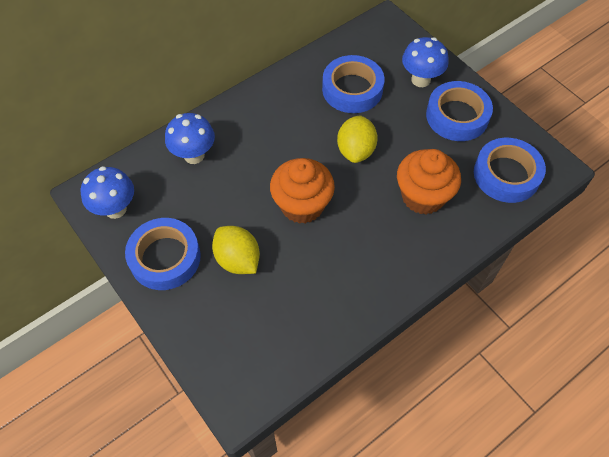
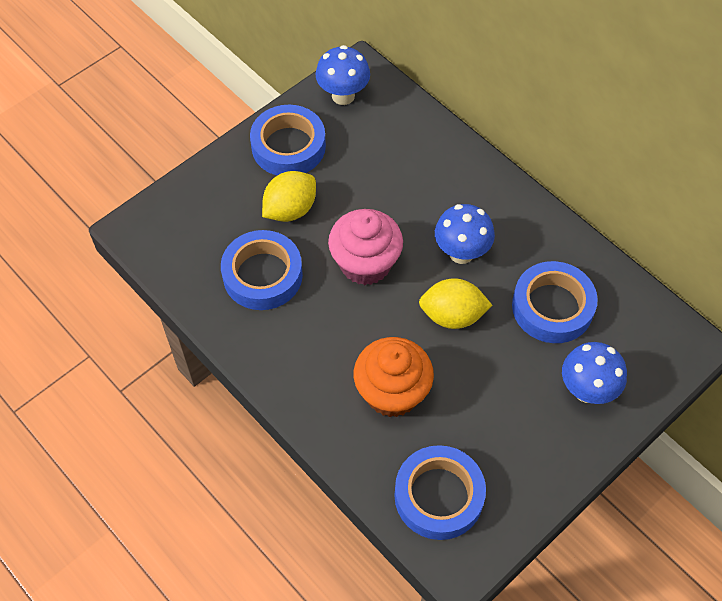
camera: 85 degrees right, 0 degrees up
(194, 155) = (421, 153): blue mushroom -> blue mushroom (461, 253)
(302, 205) = (365, 264): orange cupcake -> pink cupcake
(457, 116) = (529, 436): blue tape -> blue tape (262, 275)

